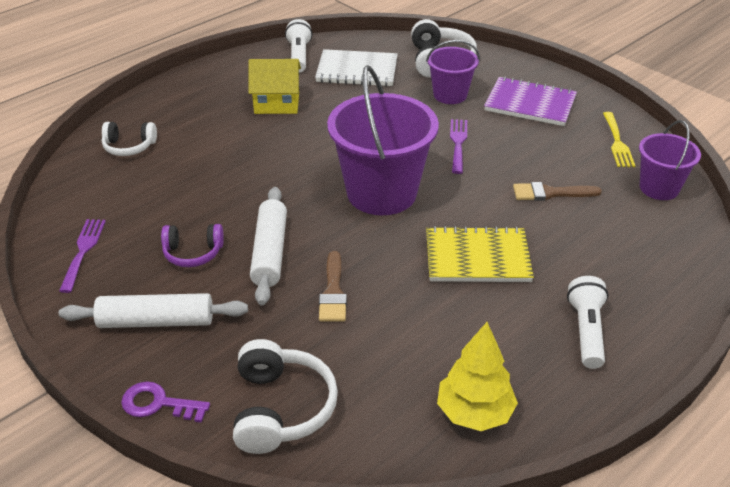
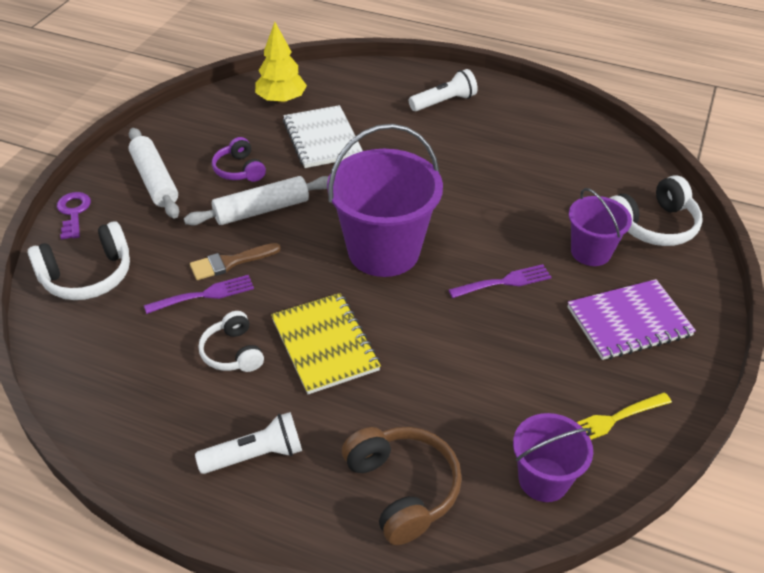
camera: 65 degrees right, 5 degrees up
(83, 251) = (214, 117): purple fork -> purple fork (205, 294)
(129, 147) = (352, 89): white headphones -> white headphones (233, 352)
(277, 103) = (476, 142): yellow house -> none
(299, 56) = (568, 128): white flashlight -> white flashlight (444, 102)
(357, 70) = (577, 173): white notebook -> white notebook (322, 139)
(474, 413) = (118, 394): yellow tree -> yellow tree (281, 100)
(530, 104) = (628, 321): purple notebook -> purple notebook turned 75 degrees clockwise
(550, 193) = (466, 378): brown brush -> none
(647, 257) = (402, 489): none -> brown headphones

